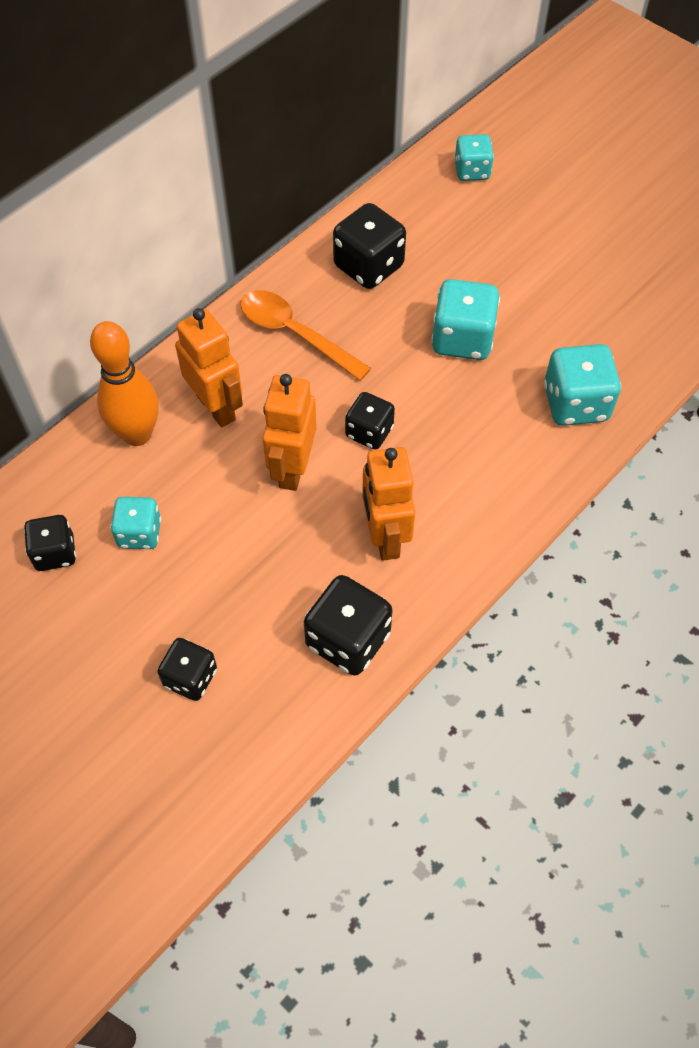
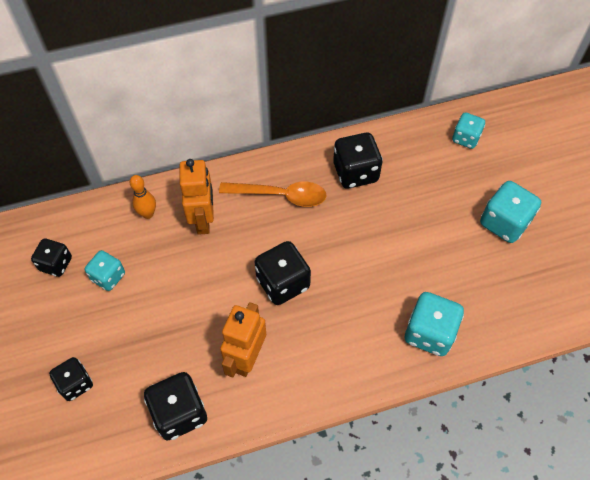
camera: 30 degrees right, 0 degrees up
(137, 434) = (148, 214): orange bowling pin -> orange bowling pin, size x0.58
(292, 468) = (221, 282): orange robot -> none
(295, 334) = (280, 195): orange spoon -> orange spoon turned 120 degrees clockwise
(369, 432) = (283, 283): black dice -> black dice, size x1.56
(462, 339) = (383, 250): turquoise dice -> turquoise dice (504, 223)

